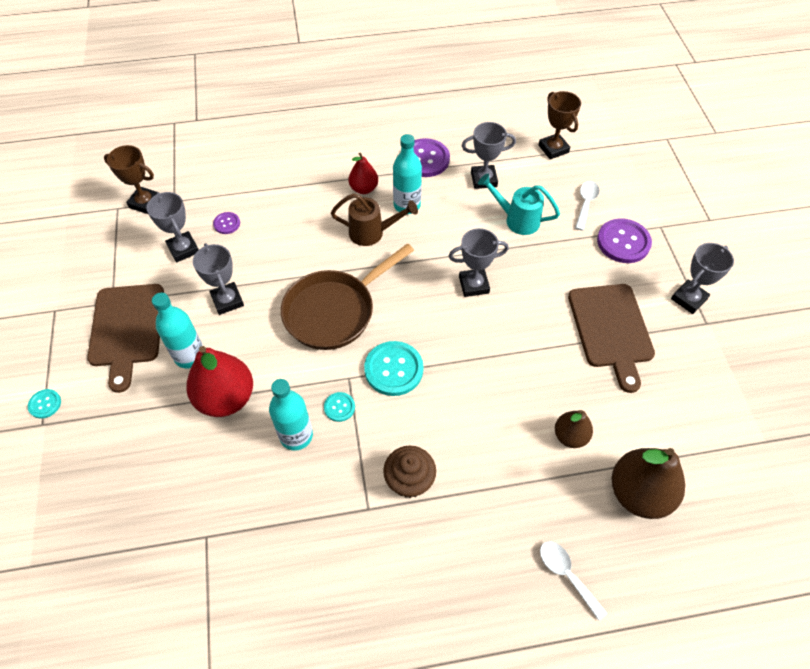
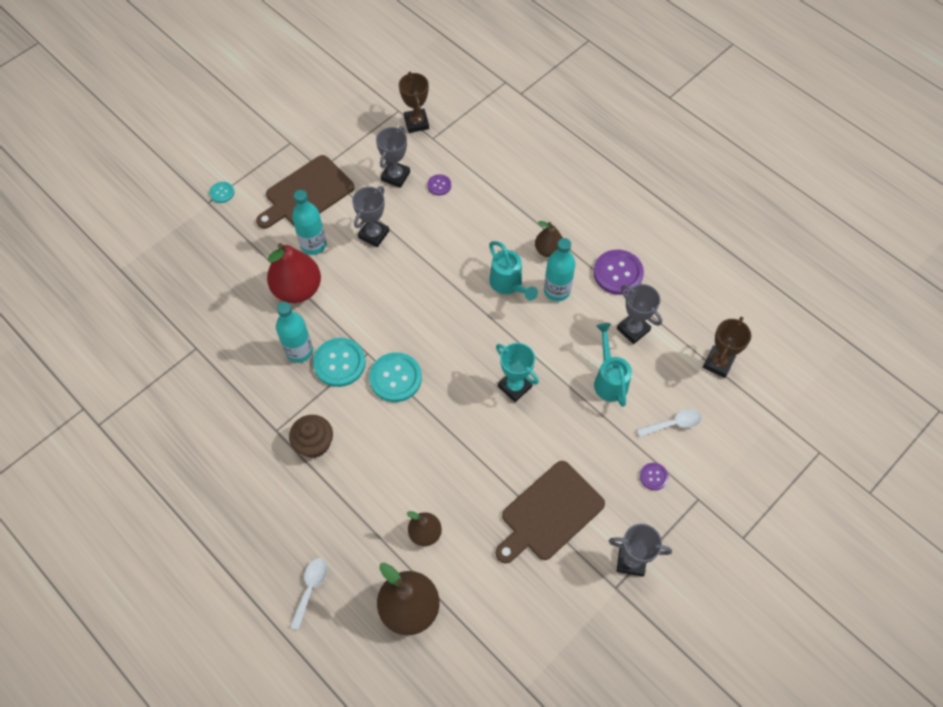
camera: 55 degrees right, 5 degrees up
(334, 311) = (416, 307): brown pan -> none
(339, 407) = (339, 363): turquoise button -> turquoise button, size x1.96
(364, 188) = (548, 250): red pear -> brown pear
(372, 233) = (509, 285): brown watering can -> turquoise watering can
(473, 285) = (514, 386): grey trophy -> turquoise trophy
(623, 242) = (653, 476): purple button -> purple button, size x0.51

